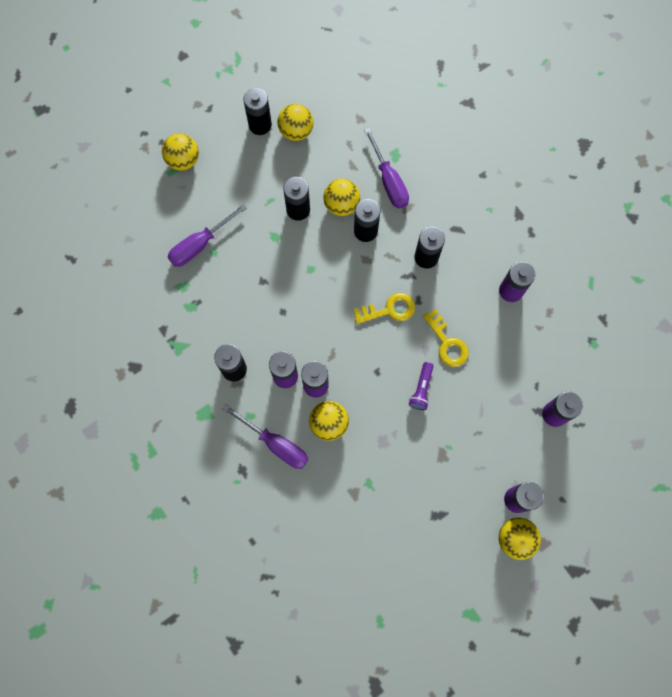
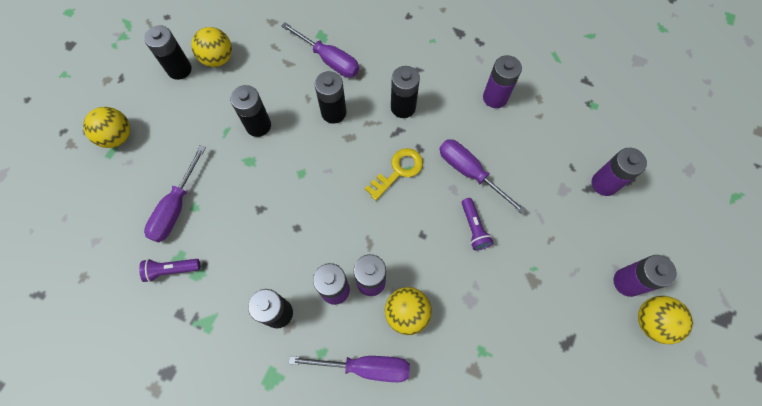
camera: 30 degrees left, 5 degrees down
(173, 293) = (171, 270): none -> purple flashlight
(341, 205) = (297, 101): yellow ball -> none
(447, 343) = (470, 172): yellow key -> purple screwdriver

